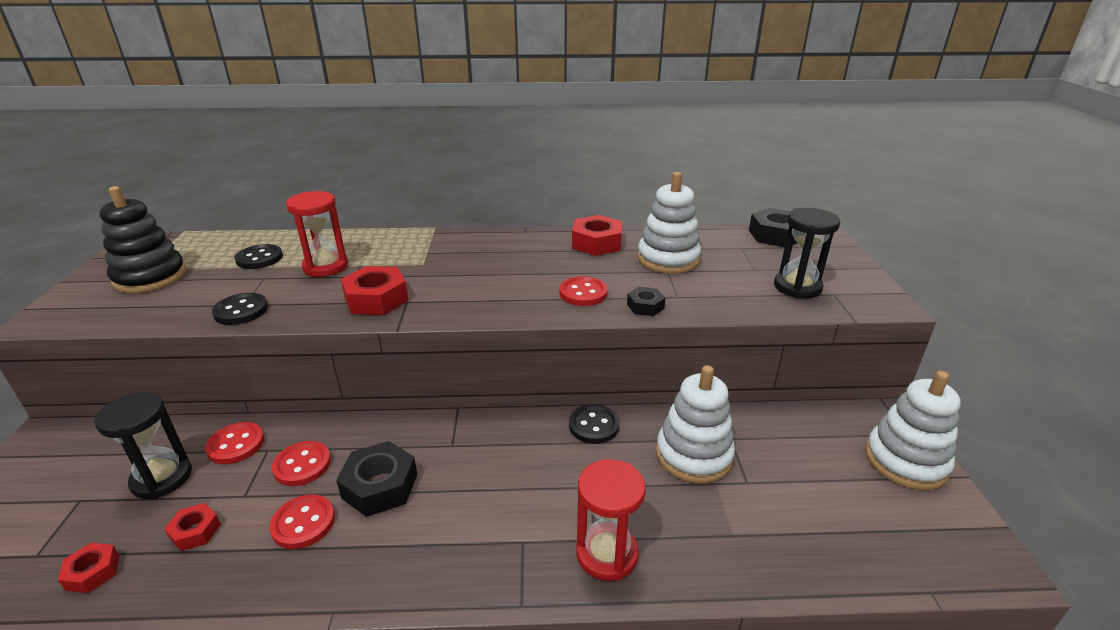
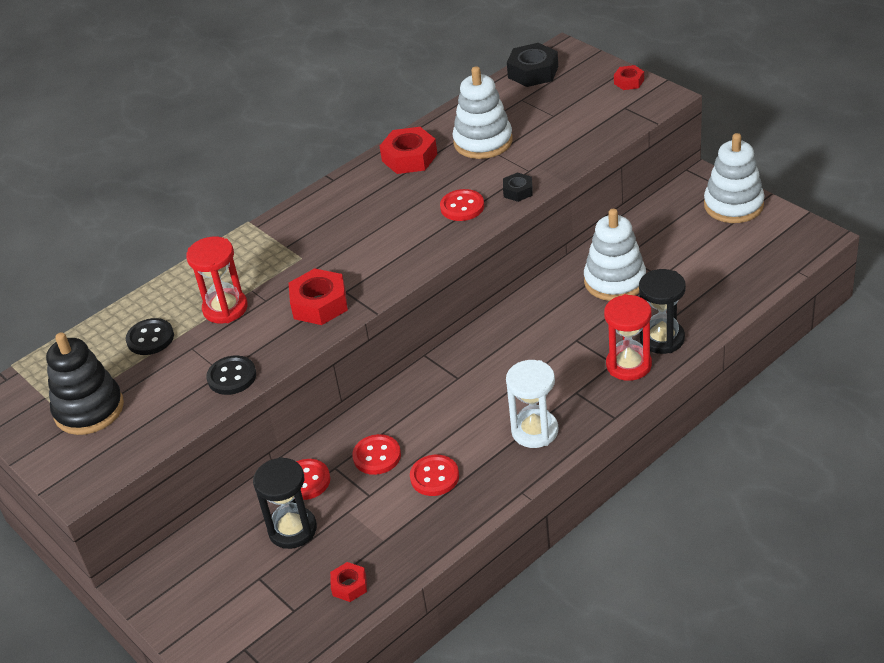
camera: 35 degrees left, 10 degrees up
(195, 531) = (374, 528): red nut -> red nut (629, 82)
(380, 486) = (449, 429): black nut -> none
(435, 551) = (534, 431): none -> white hourglass
(594, 425) = (532, 304): black button -> none
(797, 287) = (597, 115): black hourglass -> black hourglass (662, 339)

